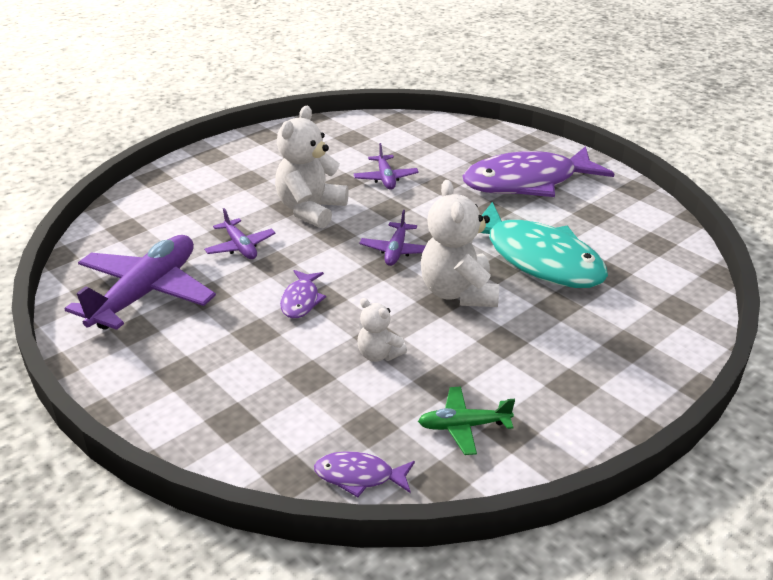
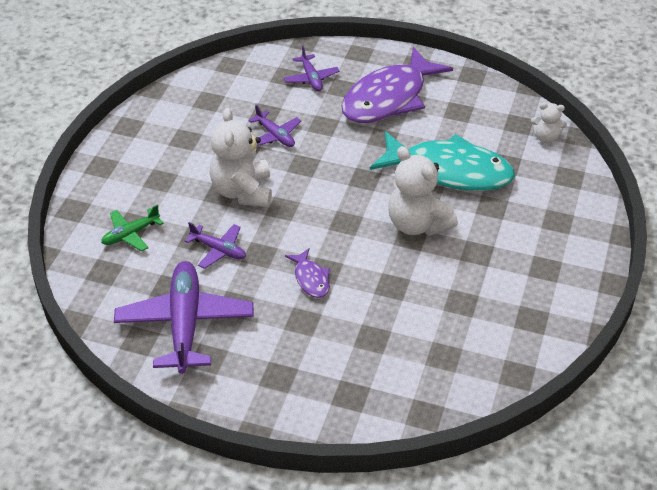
camera: 30 degrees left, 10 degrees up
(359, 476) = (466, 394): purple fish -> none
(379, 354) = (404, 300): white teddy bear -> white teddy bear (546, 138)
(396, 251) = (343, 205): purple plane -> purple plane (311, 78)
(463, 426) = (501, 329): green plane -> green plane (130, 234)

